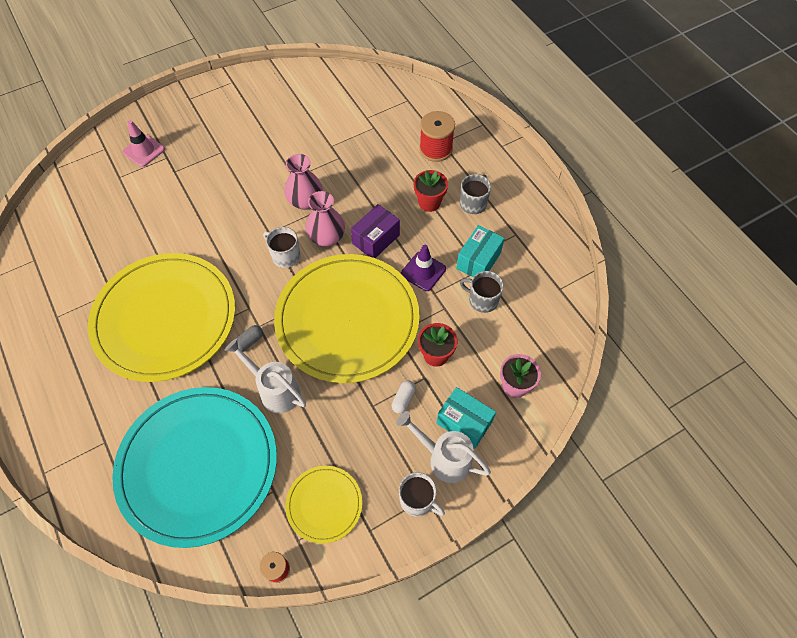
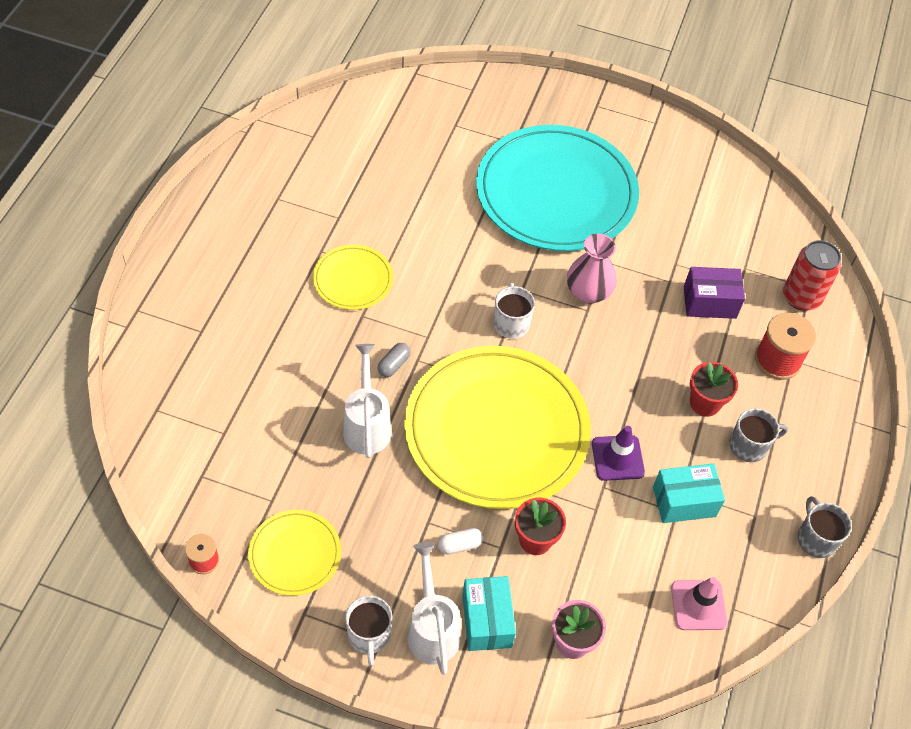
camera: 45 degrees right, 5 degrees down
(144, 151) = (502, 119): pink traffic cone -> pink traffic cone (698, 605)
(165, 318) = (353, 279): yellow plate -> yellow plate, size x0.46
(198, 466) = (242, 420): turquoise plate -> turquoise plate (556, 192)
(249, 342) = (394, 364): grey capsule -> grey capsule turned 60 degrees counterclockwise
(326, 237) = (567, 342): pink vase -> none
(376, 239) = (610, 387): purple box -> purple box (709, 302)
(409, 108) = (801, 297): none -> red can
(482, 300) = (641, 539): grey mug -> grey mug (816, 538)

